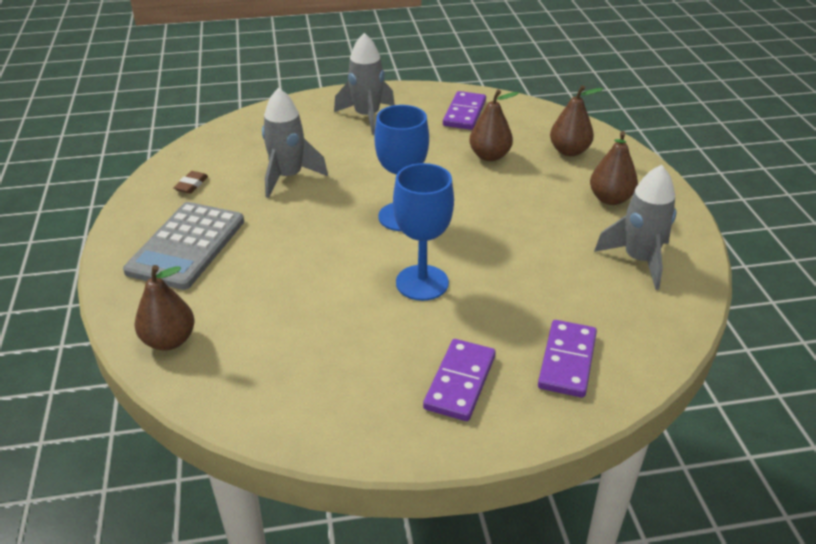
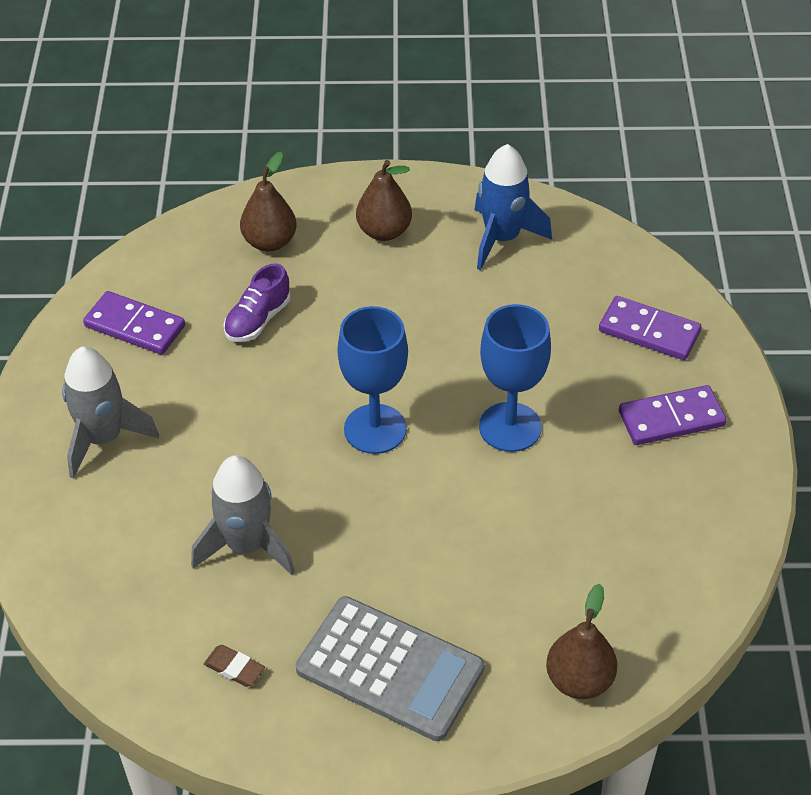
camera: 80 degrees left, 10 degrees up
(460, 382) = (671, 418): purple domino -> purple domino turned 45 degrees counterclockwise
(490, 156) = (258, 320): brown pear -> purple shoe
(639, 260) = (502, 238): grey rocket -> blue rocket

